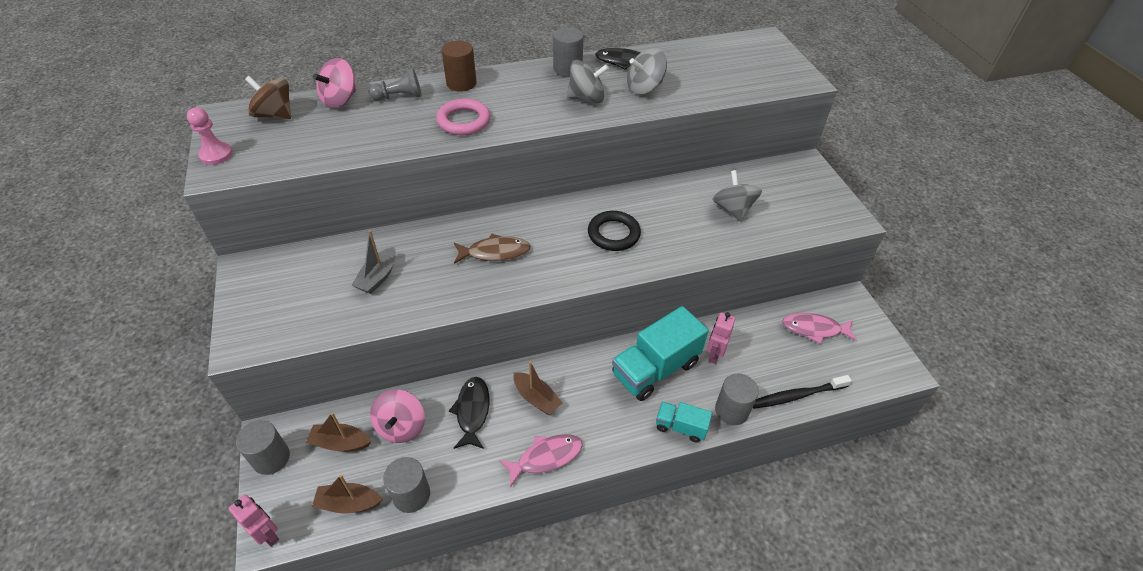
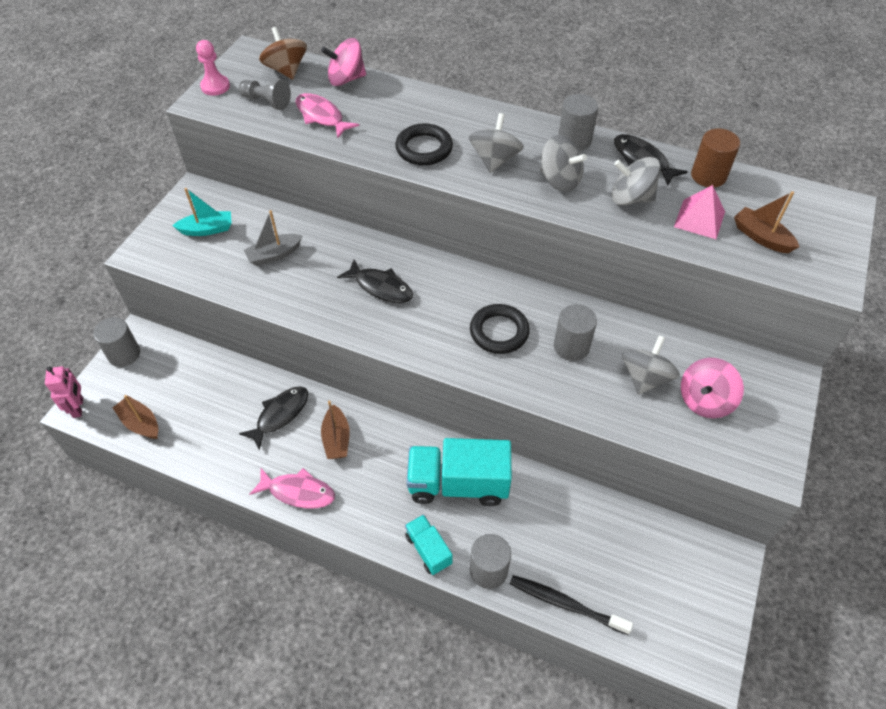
camera: 40 degrees right, 5 degrees up
(291, 290) = (207, 229): none -> turquoise boat
(340, 443) = (173, 374): brown boat -> brown boat (761, 237)
(399, 96) = (395, 98): grey pawn -> grey pawn (266, 101)
(401, 426) = (222, 391): pink spinning top -> pink spinning top (705, 400)
(411, 495) = (183, 448): grey cylinder -> grey cylinder (571, 346)
(461, 83) = (460, 109): brown cylinder -> brown cylinder (708, 176)
(464, 121) = (424, 148): pink ring -> black ring
(495, 252) = (381, 287): brown fish -> black fish
(526, 105) = (494, 160): none -> grey spinning top
(698, 81) = (699, 219): none -> pink pyramid
(714, 354) = (525, 509): pink robot -> none
(814, 329) = (655, 557): pink fish -> pink fish (321, 116)

